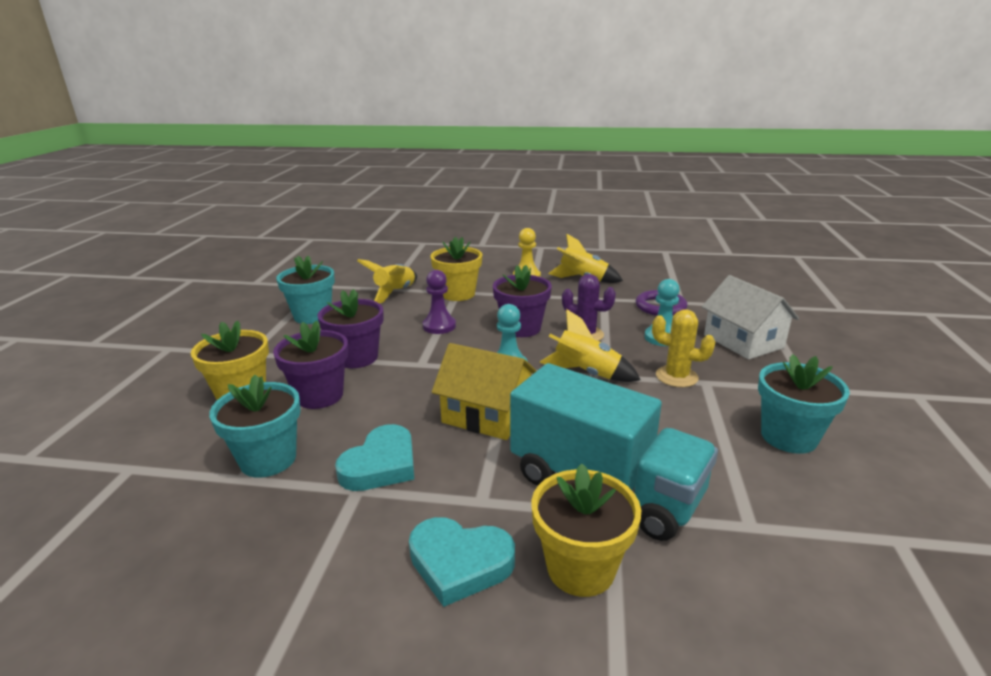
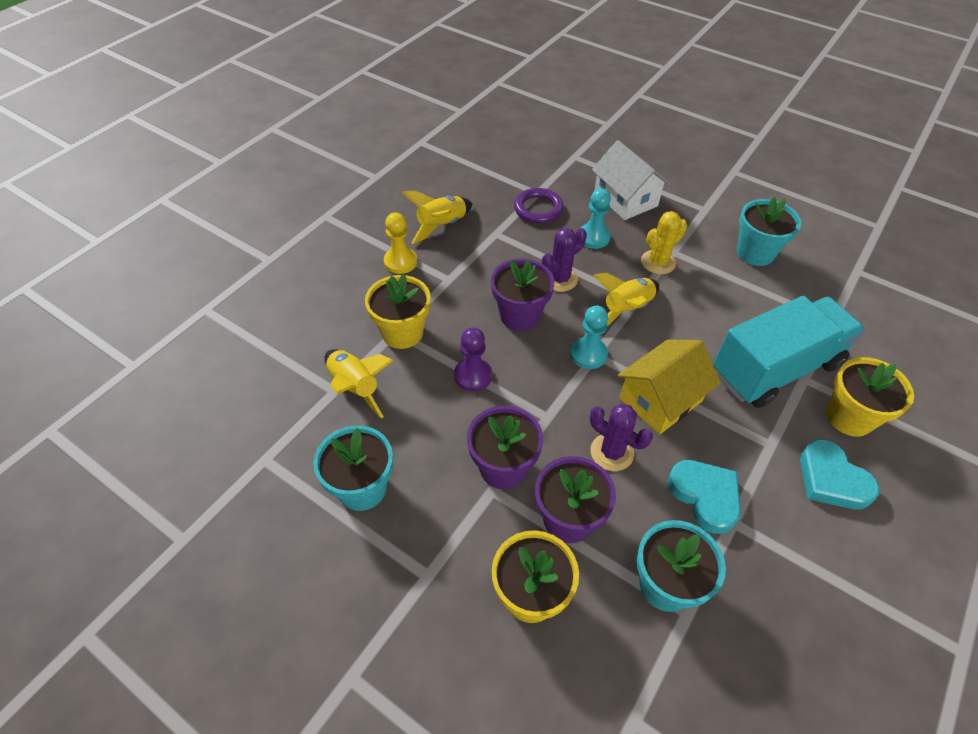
camera: 65 degrees left, 25 degrees up
(403, 401) = (612, 452): none -> purple cactus
(460, 563) = (831, 479): turquoise heart -> turquoise heart turned 105 degrees clockwise
(743, 341) = (625, 199): white house -> white house turned 60 degrees clockwise

